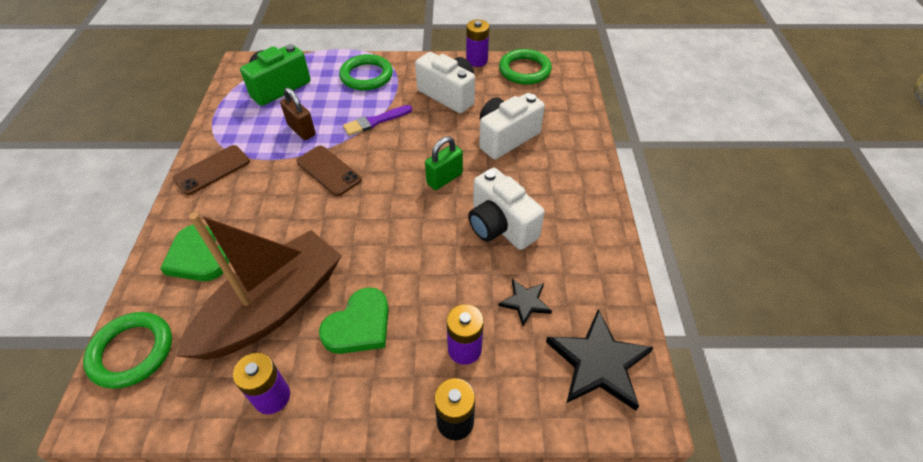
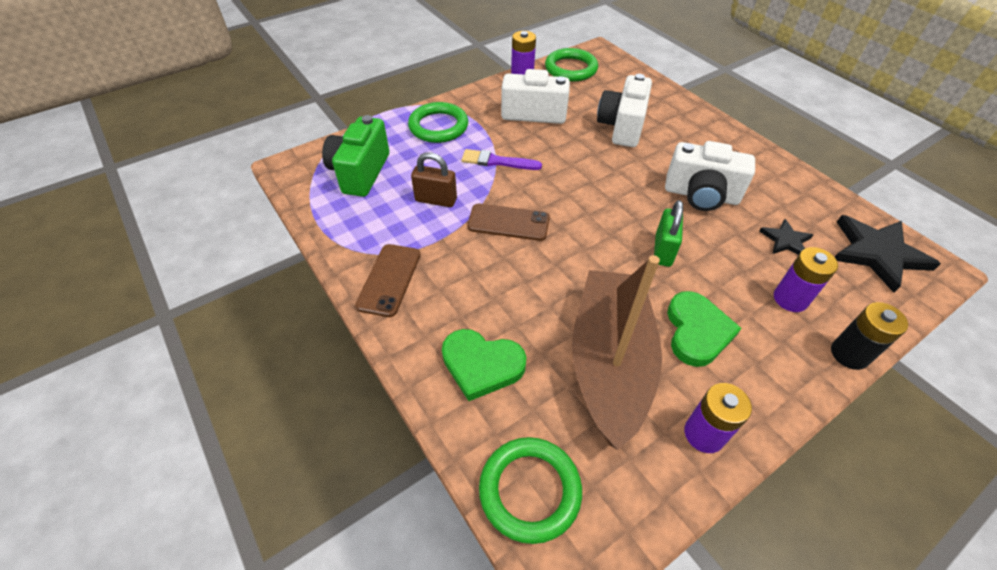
camera: 35 degrees left, 0 degrees up
(375, 121) = (497, 161): purple brush -> purple brush turned 75 degrees clockwise
(444, 179) = (615, 180): green padlock -> green padlock (663, 251)

